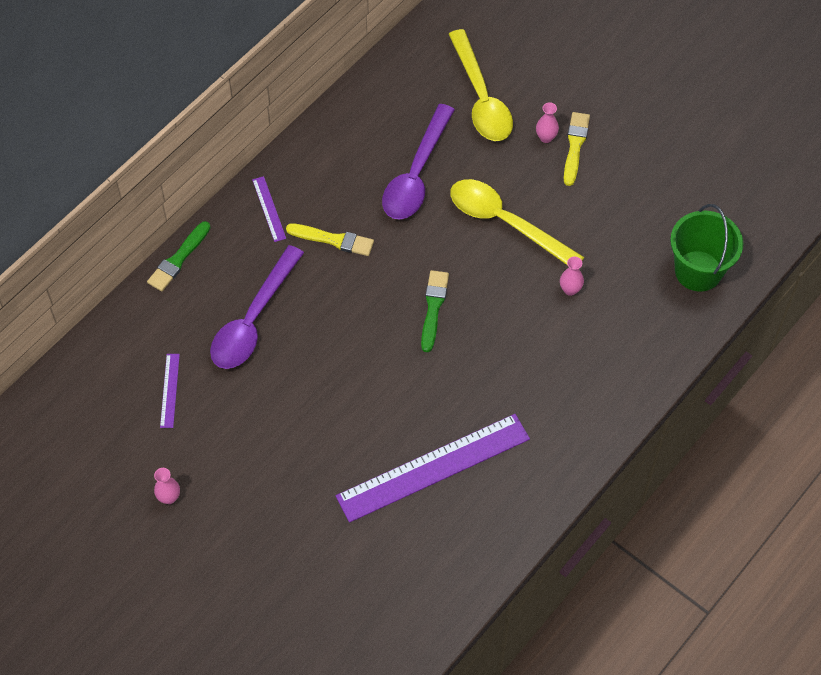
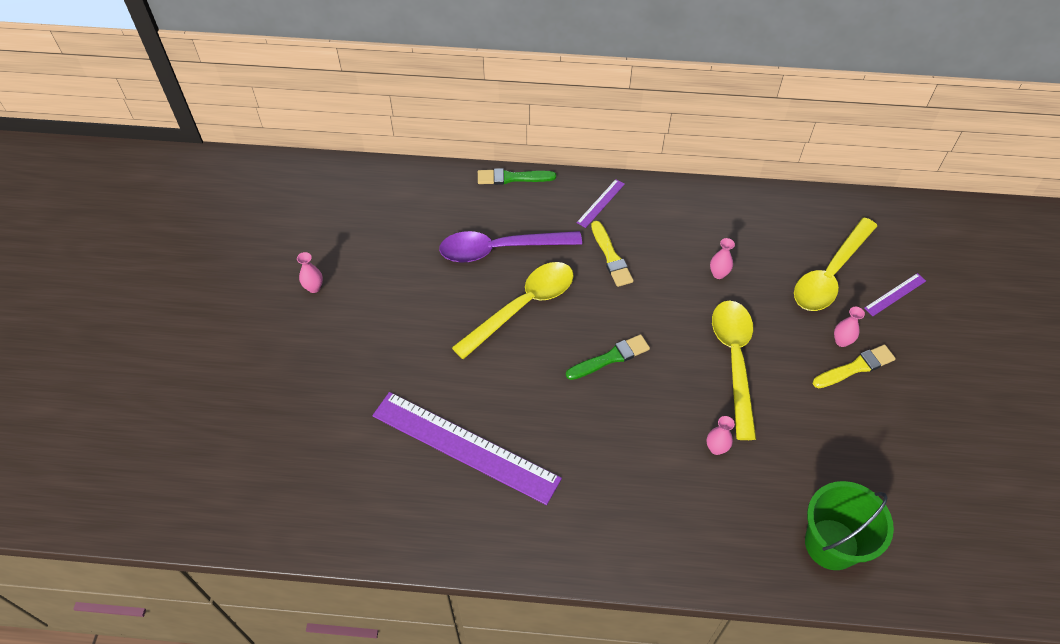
camera: 55 degrees right, 5 degrees down
(170, 390) = (402, 236): purple ruler -> purple ruler (895, 294)
(330, 340) = (522, 307): none -> yellow spoon
(416, 174) = (718, 274): purple spoon -> pink vase

